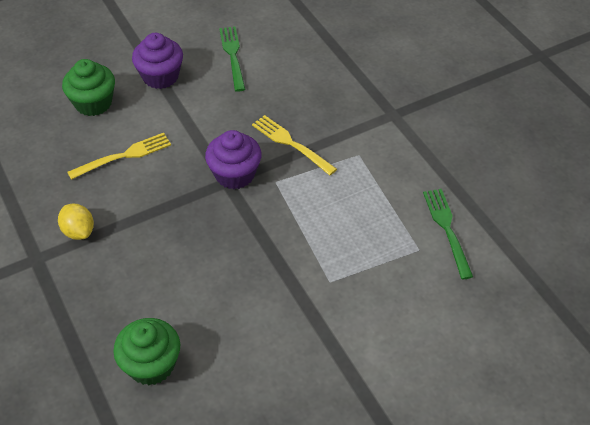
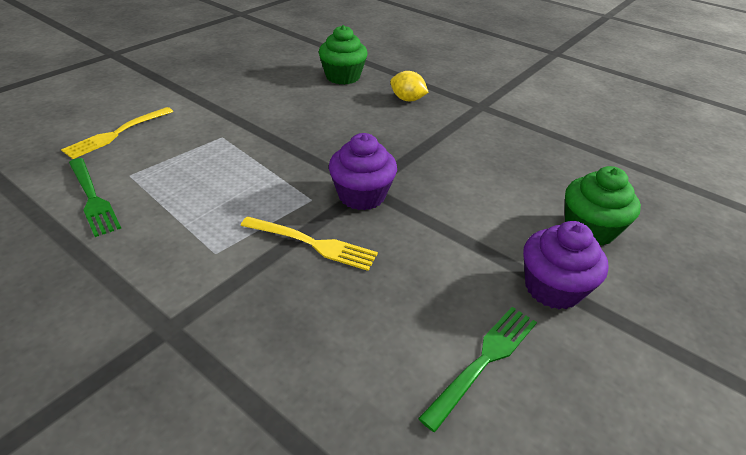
camera: 155 degrees right, 10 degrees down
(79, 231) = (467, 125): yellow lemon -> yellow lemon (407, 99)
(123, 156) = (493, 185): yellow fork -> yellow fork (117, 133)
(233, 56) = (484, 361): green fork -> green fork turned 105 degrees counterclockwise

